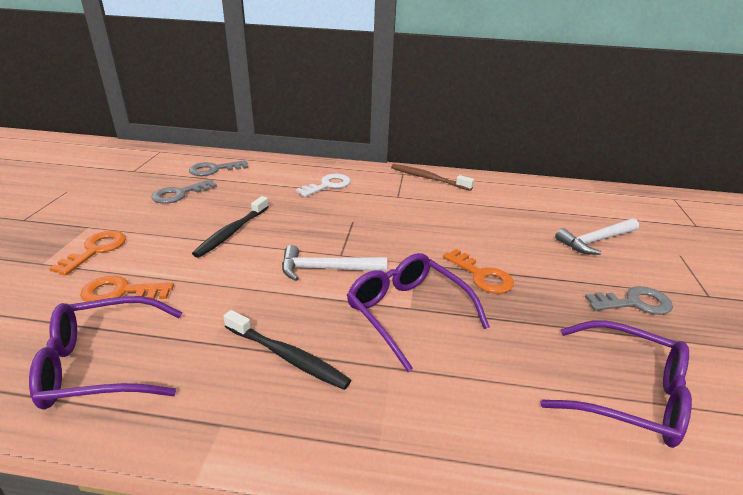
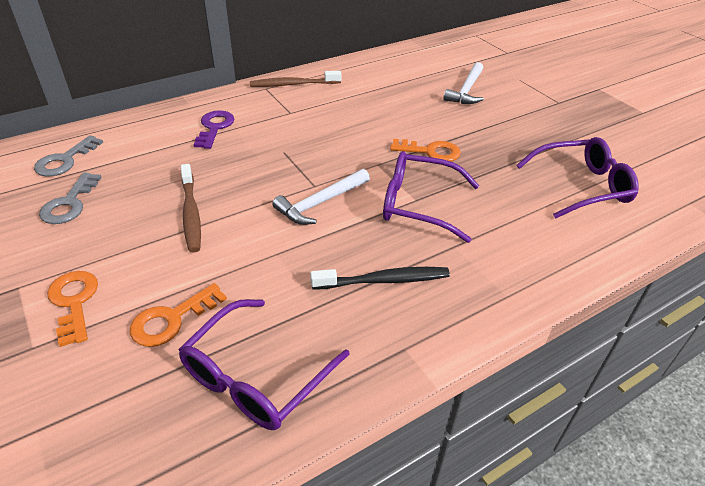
camera: 40 degrees left, 10 degrees up
(232, 232) = (191, 213): black toothbrush -> brown toothbrush
(328, 185) = (214, 127): white key -> purple key
(635, 303) = (530, 126): grey key -> none

